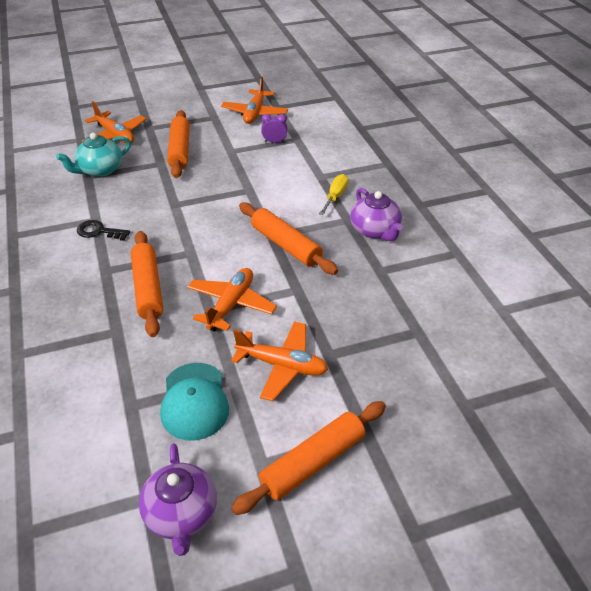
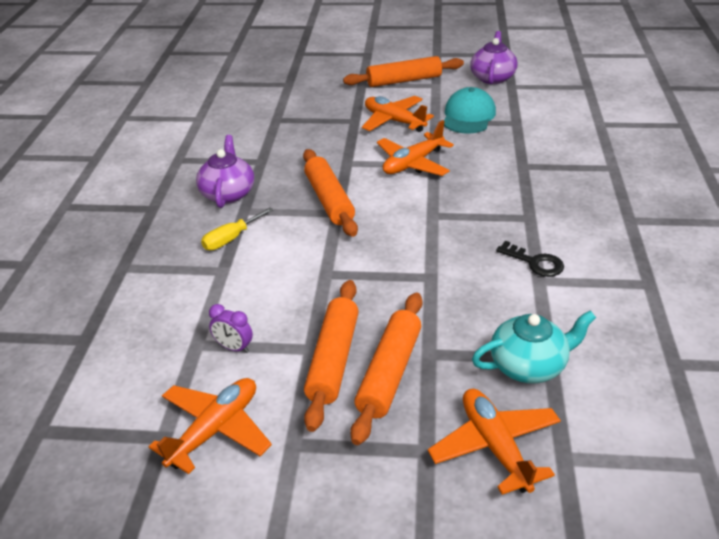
camera: 155 degrees left, 5 degrees down
(148, 288) = (487, 191): orange rolling pin -> orange rolling pin (333, 360)

